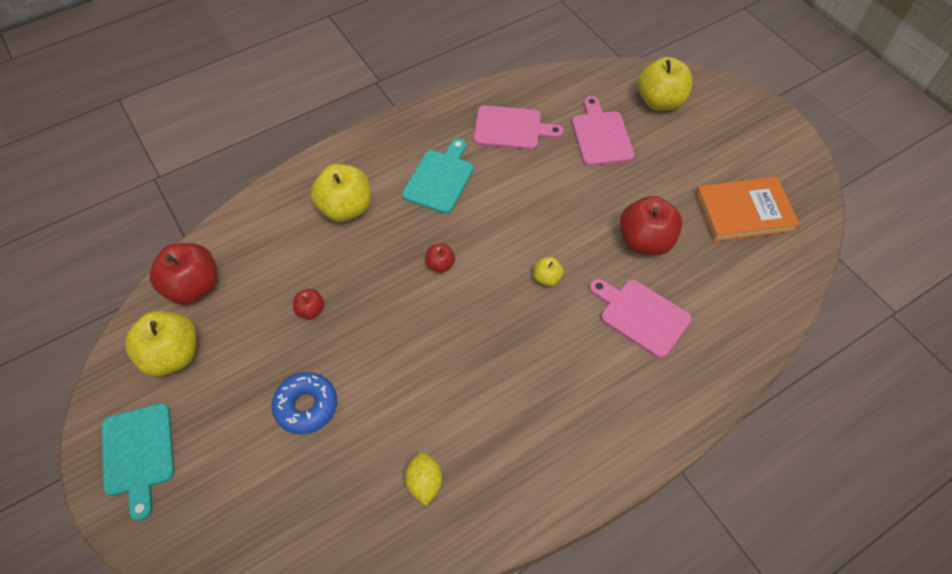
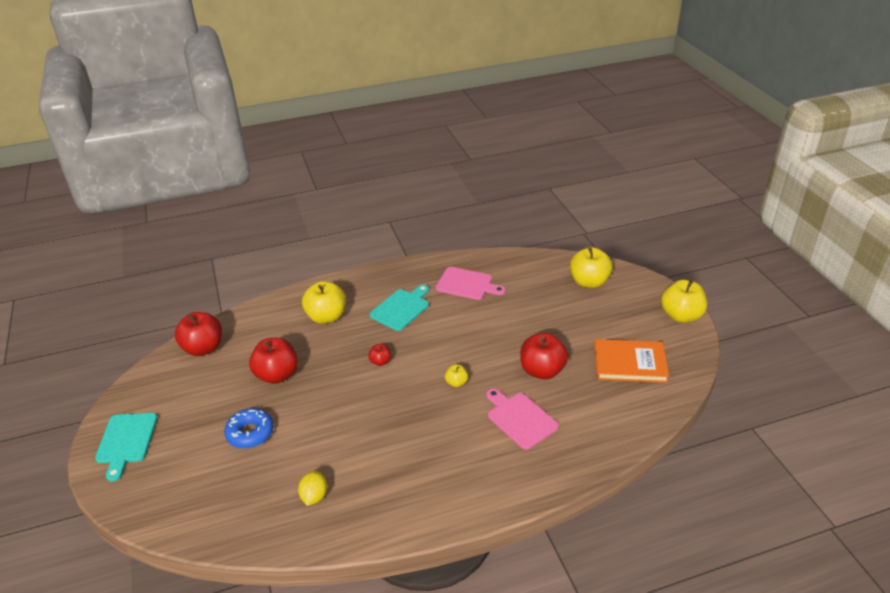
camera: 15 degrees right, 20 degrees down
(173, 355) = (173, 386): yellow apple -> yellow apple (681, 316)
(311, 310) = (277, 375): red apple -> red apple, size x2.06
(601, 135) = (534, 298): pink cutting board -> none

